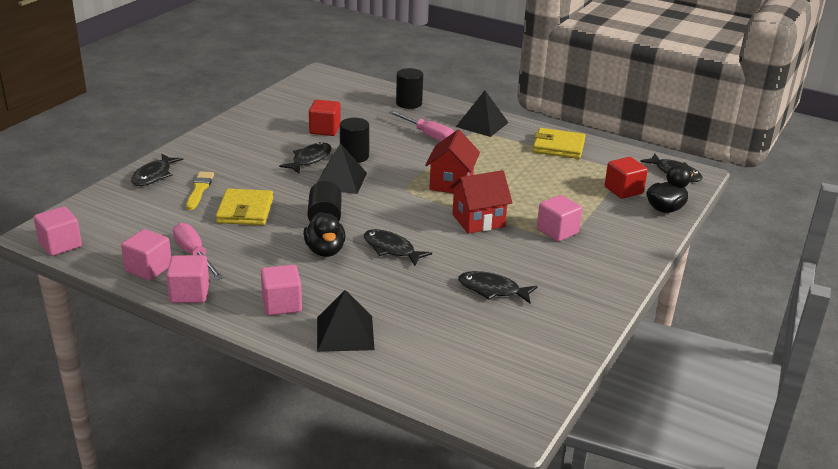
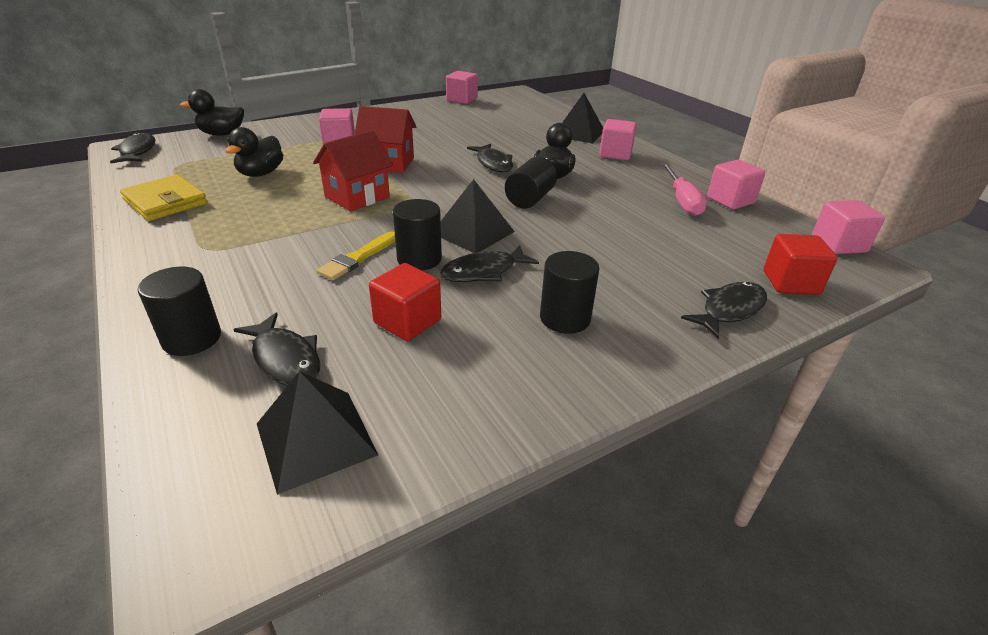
camera: 150 degrees left, 5 degrees up
(189, 293) = (691, 176): pink cube -> pink cube (462, 100)
(199, 189) = (662, 269): yellow brush -> yellow brush (358, 258)
(245, 211) = (612, 228): yellow wallet -> none
(247, 149) = (565, 318): none -> black cylinder
(428, 135) = (276, 262): pink screwdriver -> none
(482, 124) = (176, 257): black pyramid -> black pyramid (316, 438)
(492, 290) = (450, 128): black fish -> black fish (285, 359)
(550, 182) = (261, 173): none -> black duck
(623, 190) = (217, 152): red cube -> red cube (790, 283)

